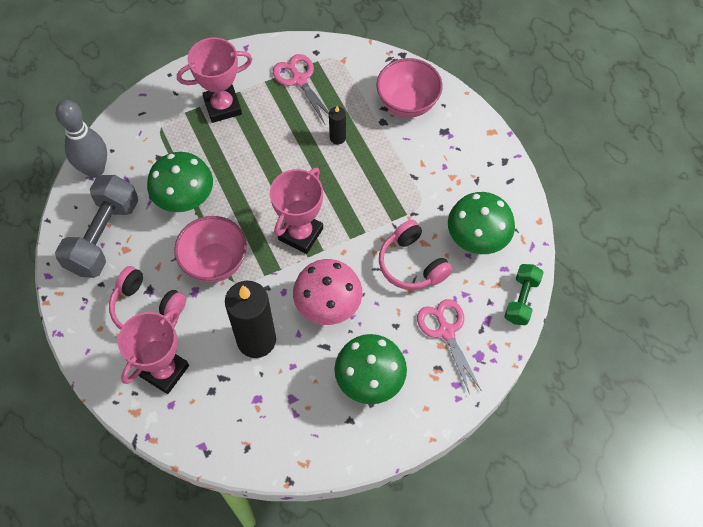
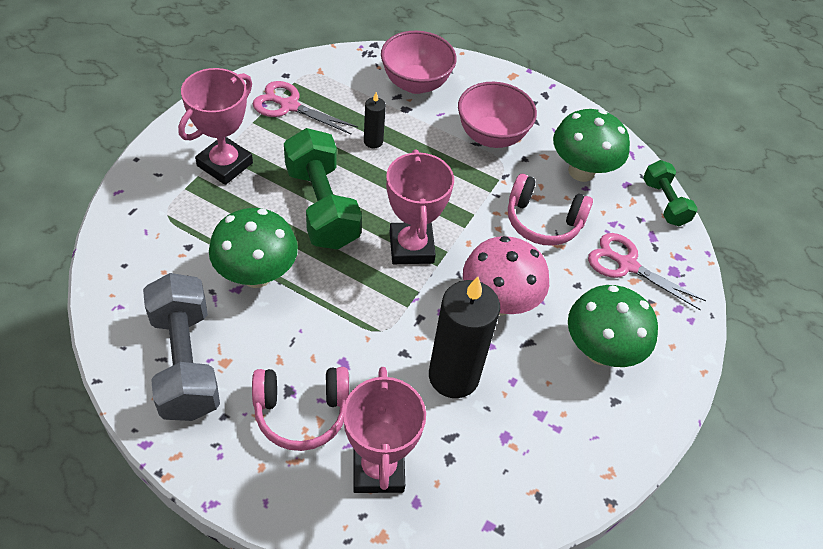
camera: 40 degrees left, 10 degrees down
(95, 169) = (118, 295): grey bowling pin -> none
(215, 262) = (342, 321): pink bowl -> pink bowl (491, 136)
(264, 171) = (322, 206): none -> green dumbbell

